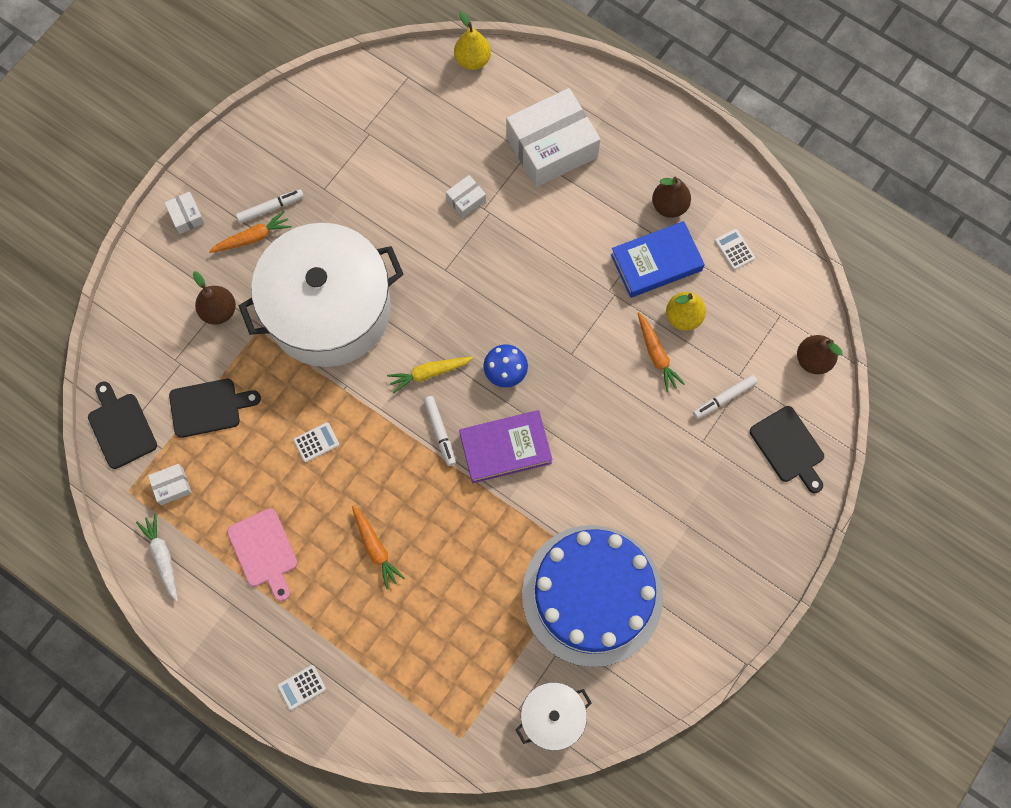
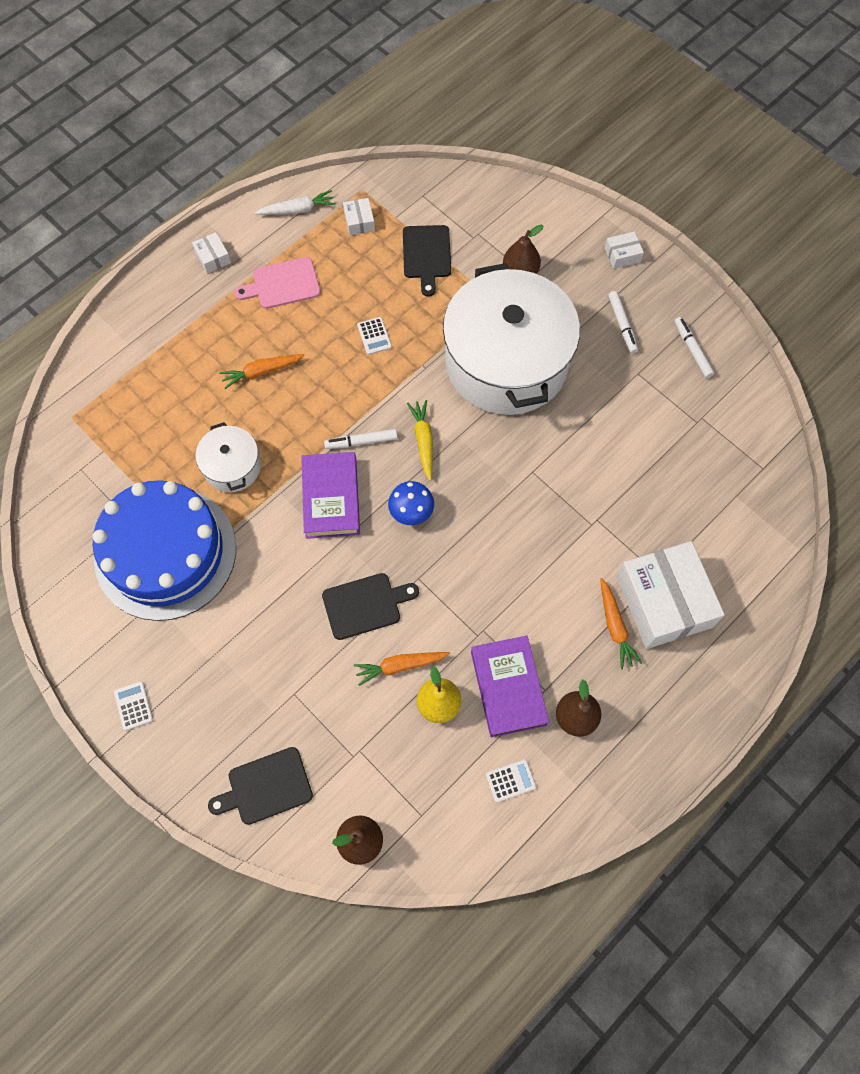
camera: 100 degrees right, 5 degrees down
(121, 427) = (421, 189): black cutting board -> black cutting board (365, 605)
(252, 238) = (592, 306): orange carrot -> orange carrot (615, 626)
(301, 687) = (155, 299): white calculator -> white calculator (134, 706)
(466, 200) = (609, 503): white box -> white box (213, 257)
(472, 60) = (780, 537): yellow pear -> none
(552, 717) = (64, 496): white pot -> white pot (232, 466)
(656, 262) = (508, 688): blue book -> purple book
(724, 398) = (336, 728): white marker -> white marker (692, 350)

